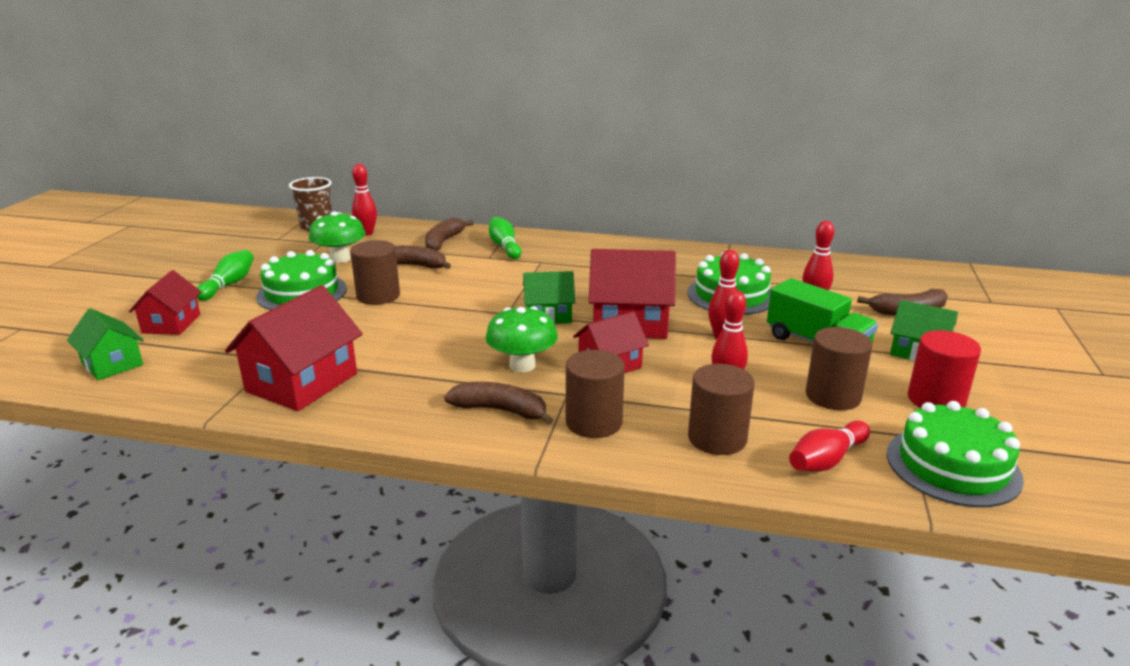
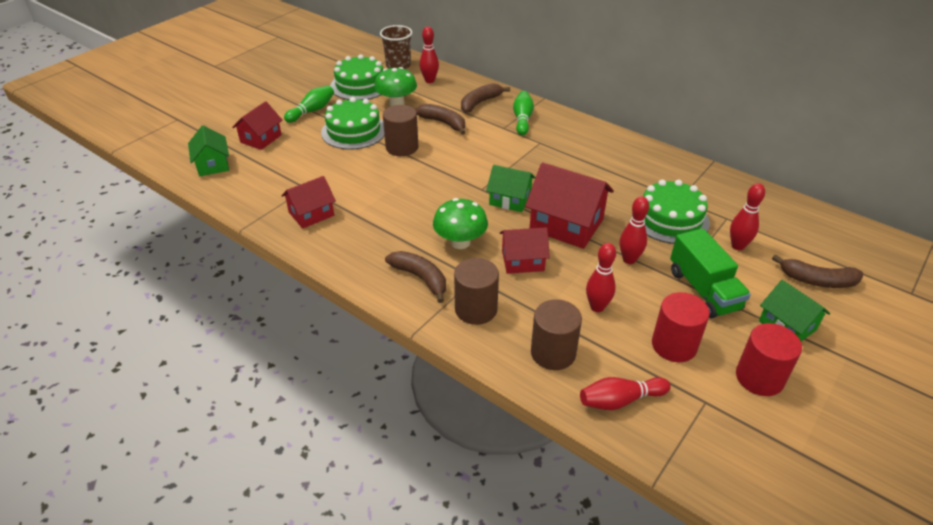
camera: 25 degrees right, 15 degrees up
(302, 382) = (311, 214): red house -> red house, size x0.61
(833, 396) = (674, 345): brown cylinder -> red cylinder
(952, 466) = (717, 442): green cake -> green cake (360, 85)

